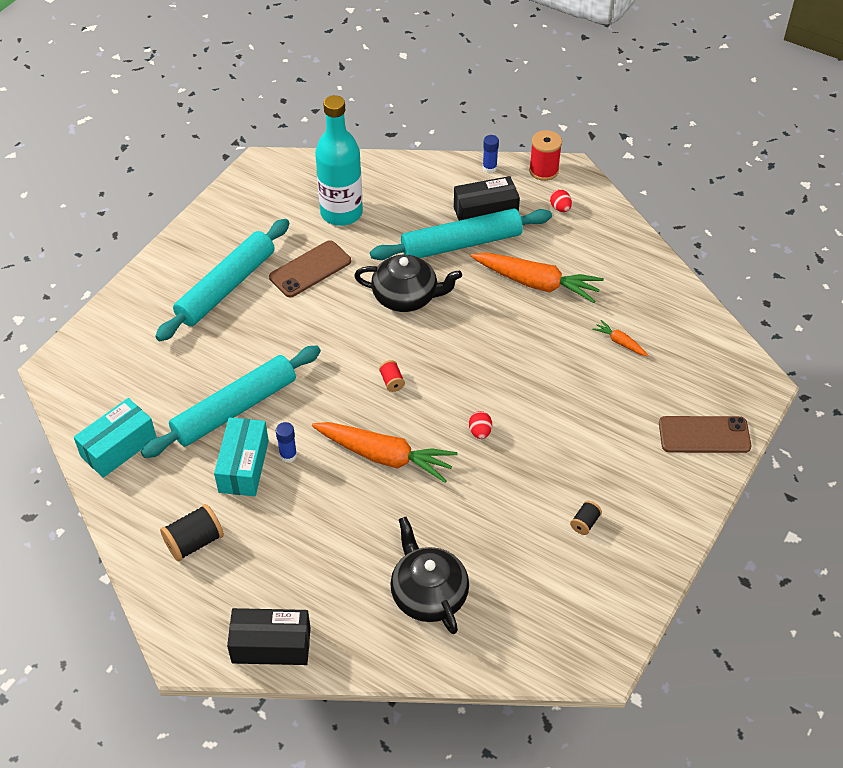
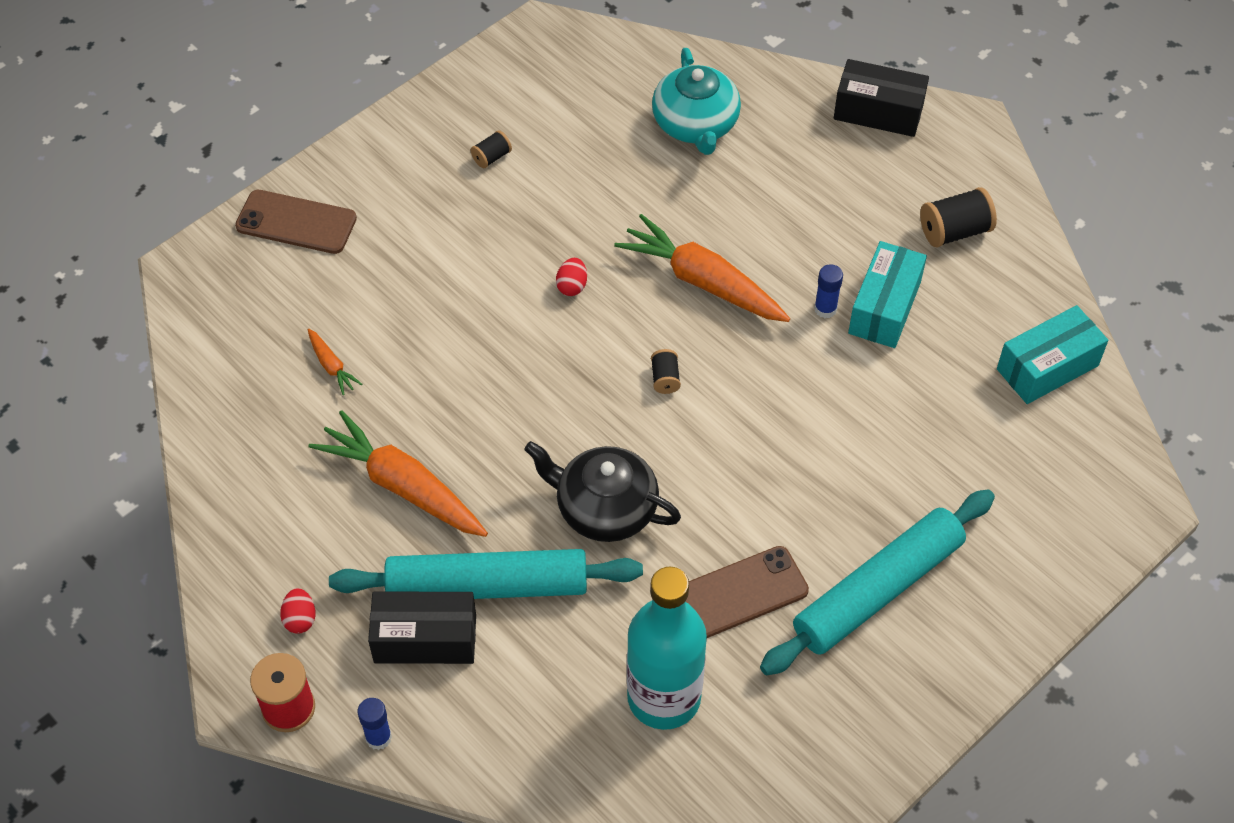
camera: 165 degrees left, 5 degrees up
(234, 409) = (887, 386): turquoise rolling pin -> none
(392, 381) = (665, 378): red spool -> black spool
(428, 593) = (696, 125): black teapot -> turquoise teapot

